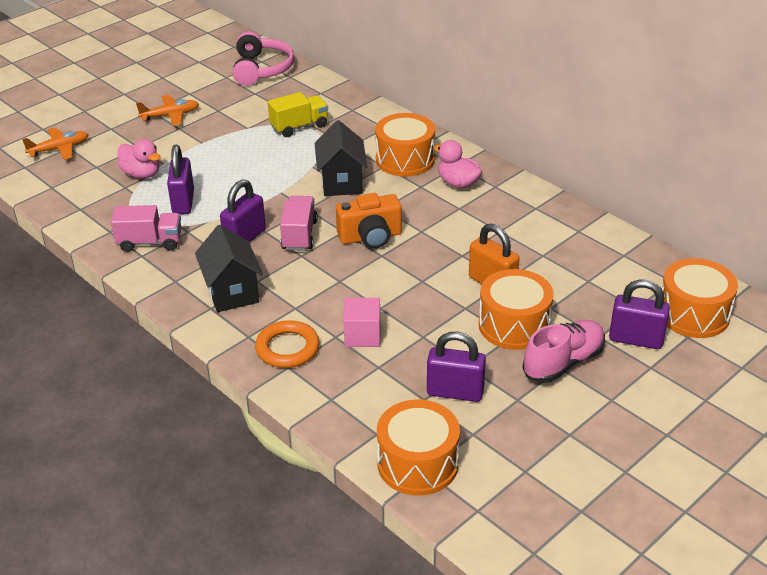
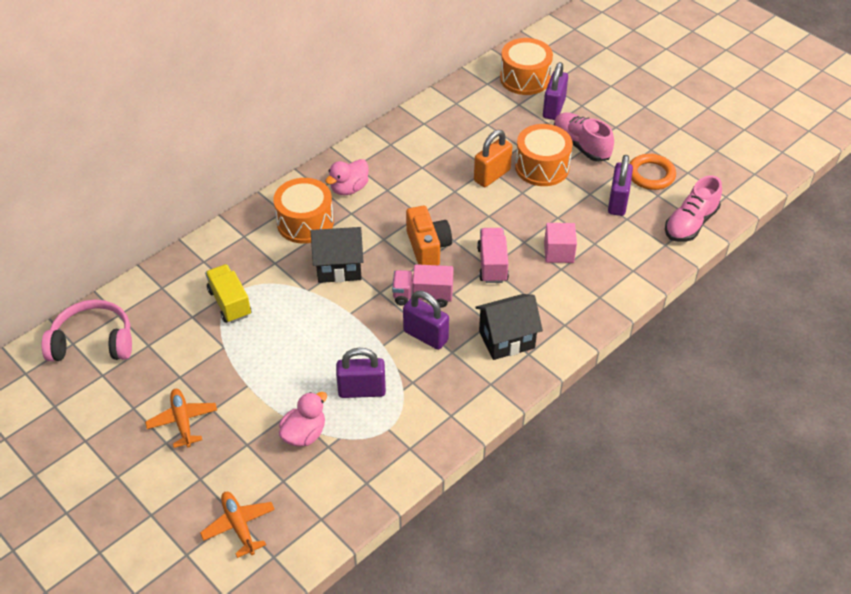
camera: 90 degrees left, 10 degrees up
(150, 242) = (429, 411): pink truck -> pink truck (492, 264)
(287, 348) = (578, 298): orange ring -> orange ring (651, 175)
(418, 463) = (690, 223): orange drum -> pink shoe

